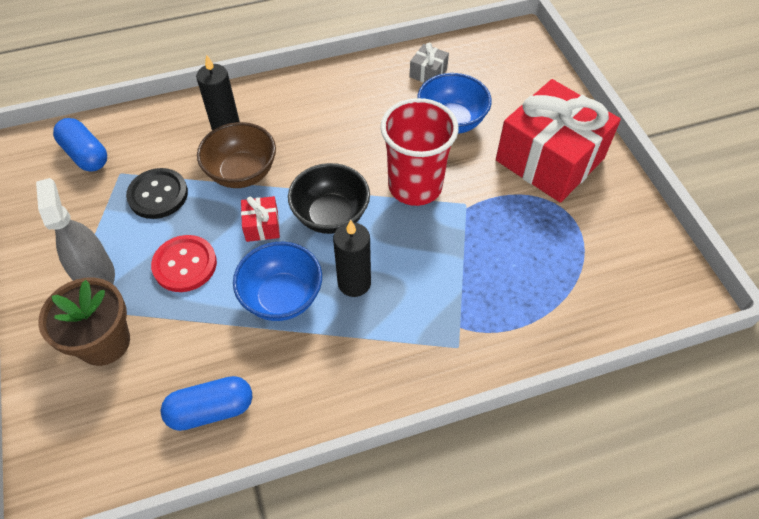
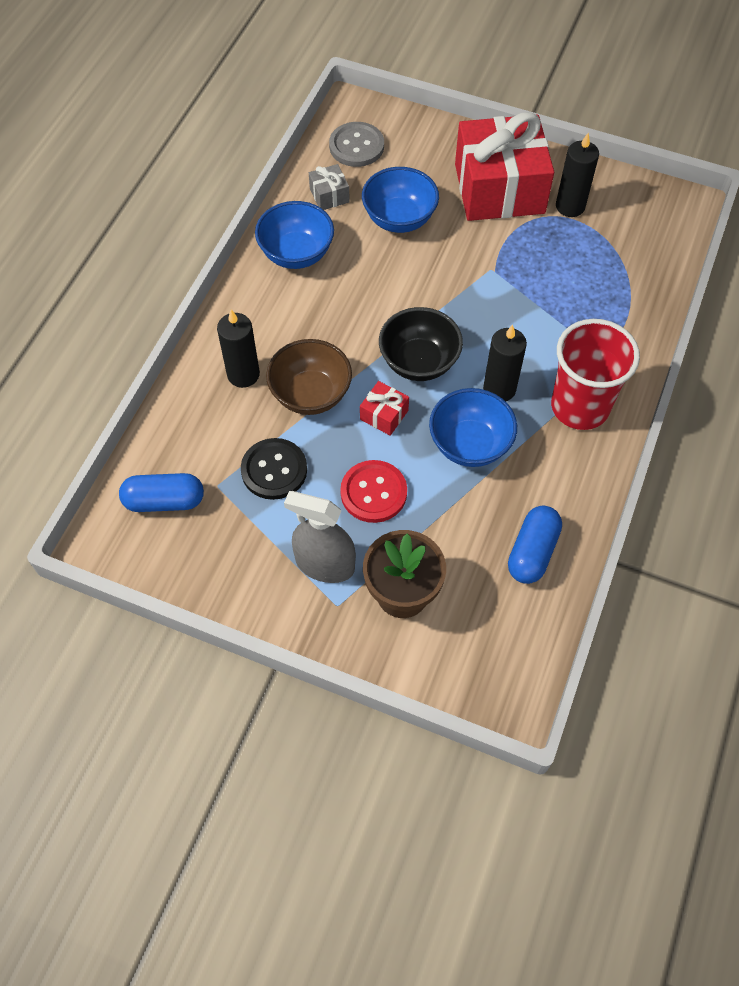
camera: 50 degrees left, 5 degrees up
(358, 89) = (296, 254): none -> blue bowl
(415, 186) = (442, 288): red cup -> red cup (580, 406)
(489, 59) = (356, 146): none -> grey button
(587, 214) = (570, 206): none -> black candle

